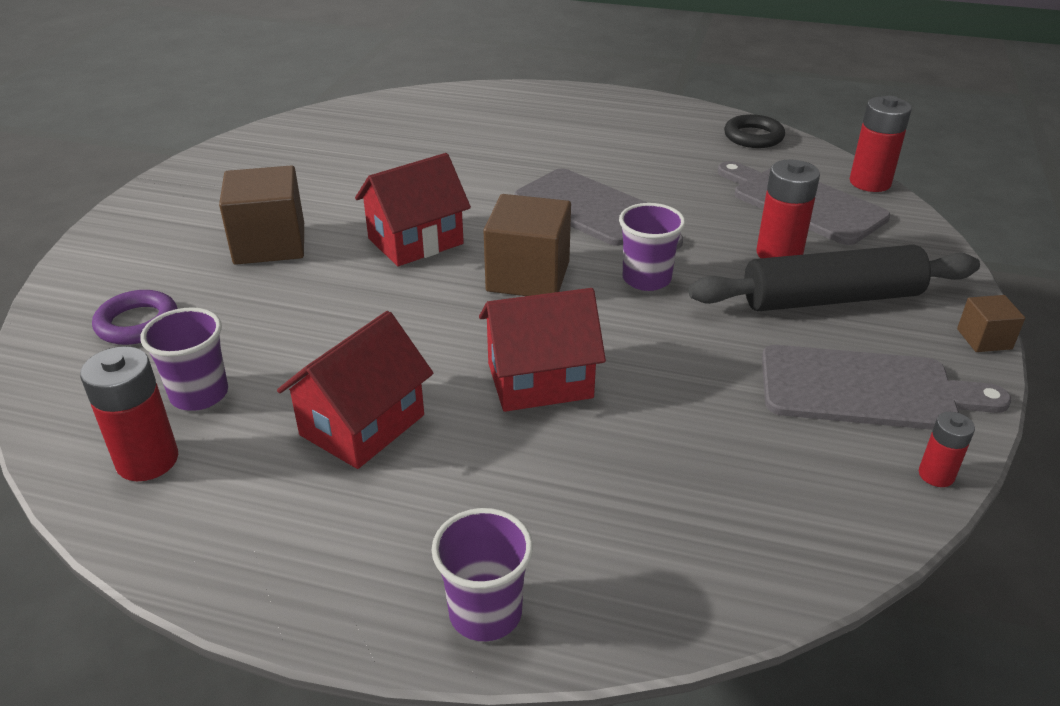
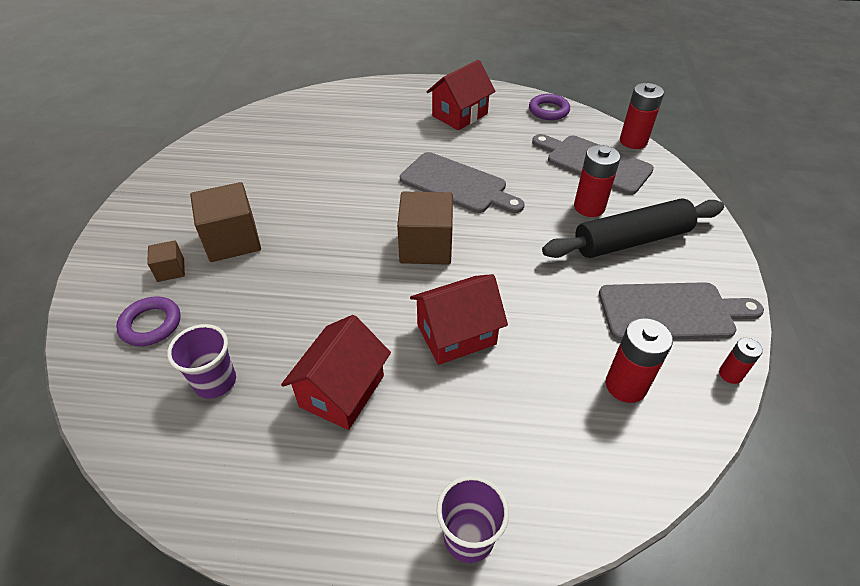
camera: 10 degrees left, 10 degrees up
(147, 460) = (192, 446): red battery -> red battery (625, 385)
(415, 241) = (339, 225): red house -> red house (460, 115)
(646, 279) = (507, 239): purple cup -> none
(753, 137) = (548, 110): black ring -> purple ring
(984, 339) = (734, 261): brown cube -> brown cube (171, 270)

